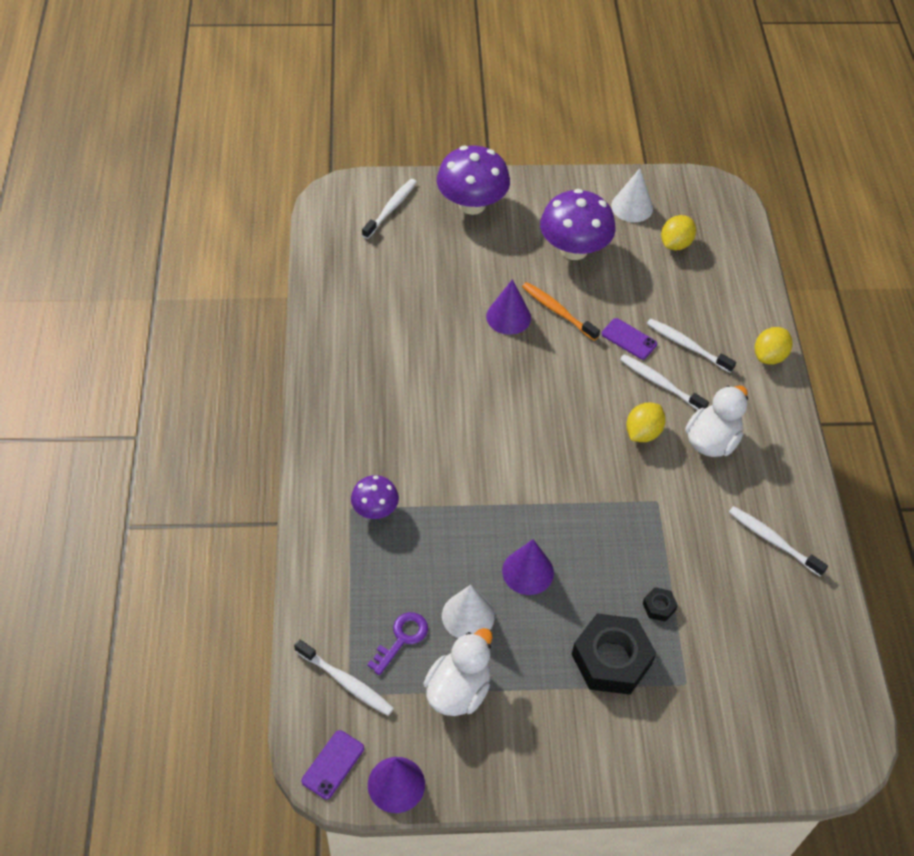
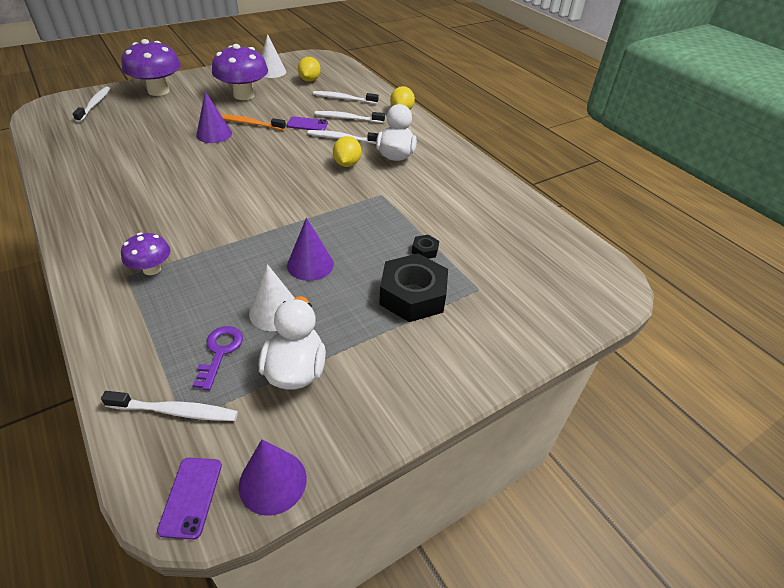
camera: 30 degrees left, 10 degrees down
(773, 540) = (472, 190): white toothbrush -> white toothbrush (343, 99)

